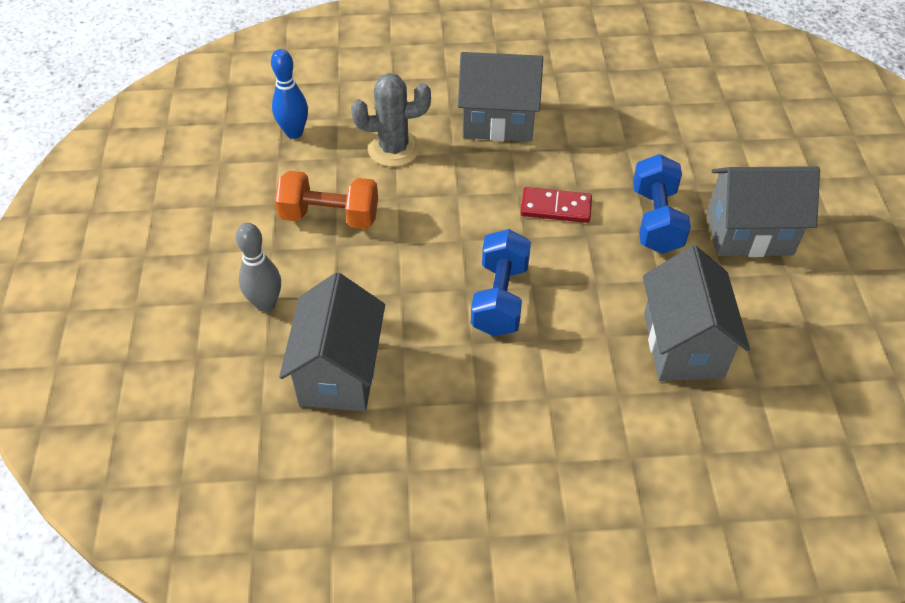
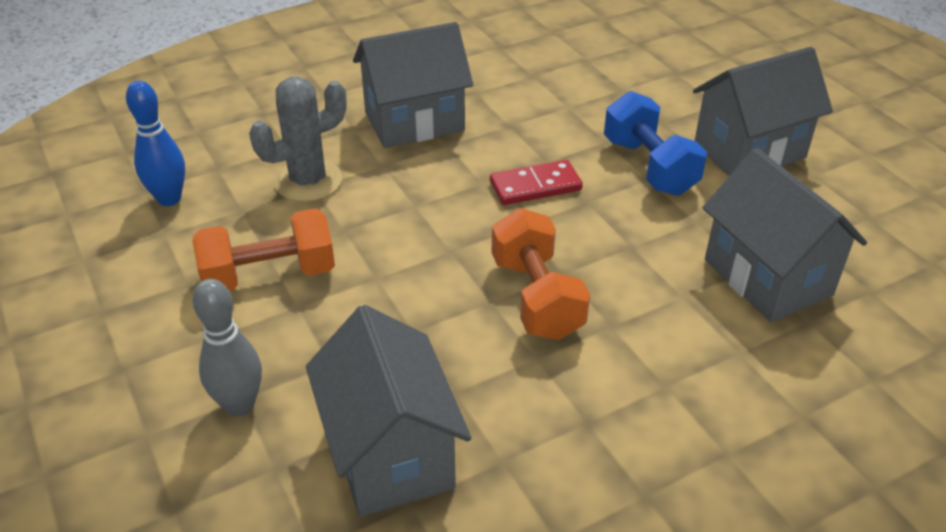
camera: 25 degrees left, 10 degrees down
(500, 298) = (536, 297): blue dumbbell -> orange dumbbell

